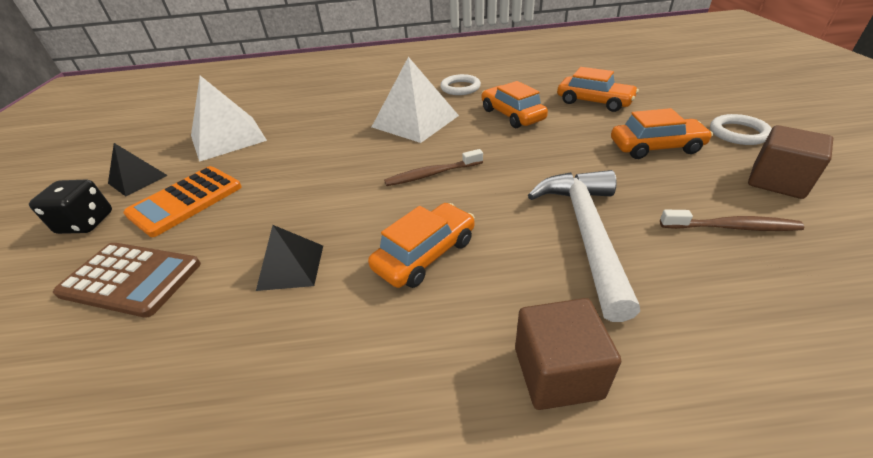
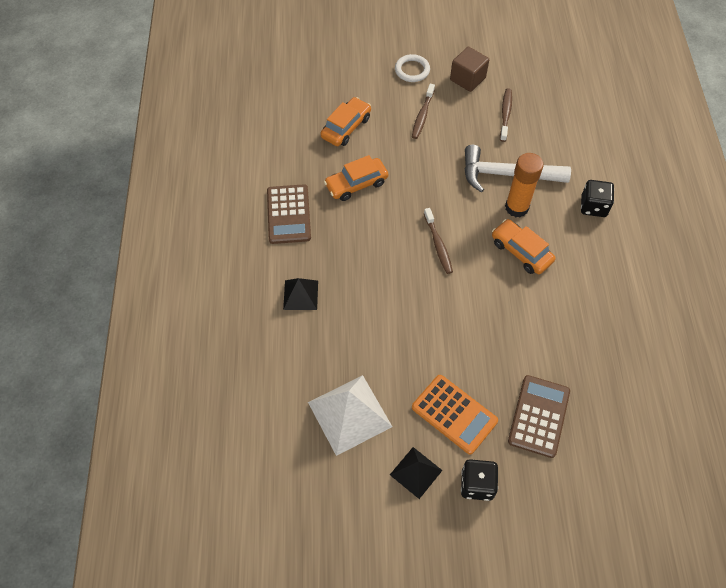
camera: 90 degrees left, 20 degrees up
(291, 267) = (530, 321): black pyramid -> black pyramid (300, 295)
(415, 121) = (351, 254): white pyramid -> none
(460, 88) = (288, 214): white ring -> brown calculator
(517, 247) = (516, 207): none -> orange glue stick
(557, 372) = (593, 206): brown cube -> black dice
(655, 147) = (422, 115): orange car -> brown toothbrush

